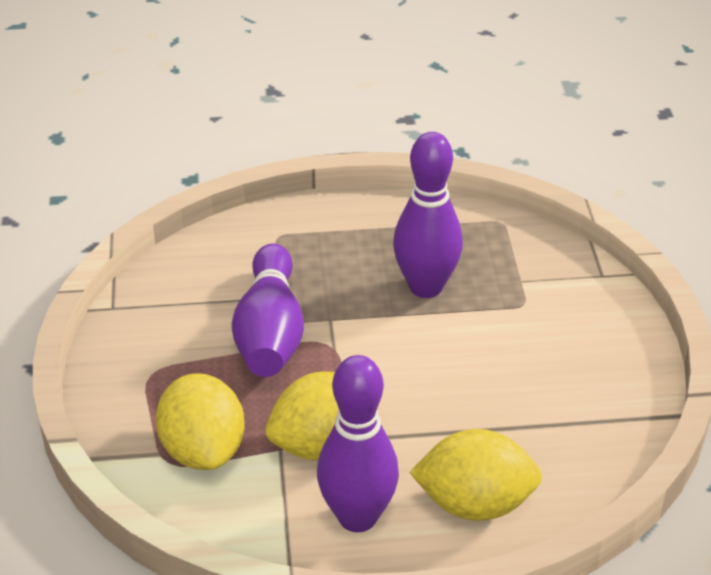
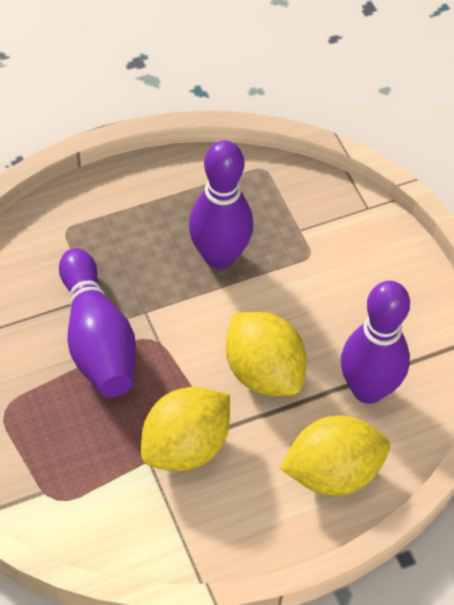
camera: 20 degrees left, 15 degrees up
(203, 450) = (82, 479): yellow lemon -> yellow lemon (263, 372)
(357, 517) = (239, 512): purple bowling pin -> purple bowling pin (368, 389)

